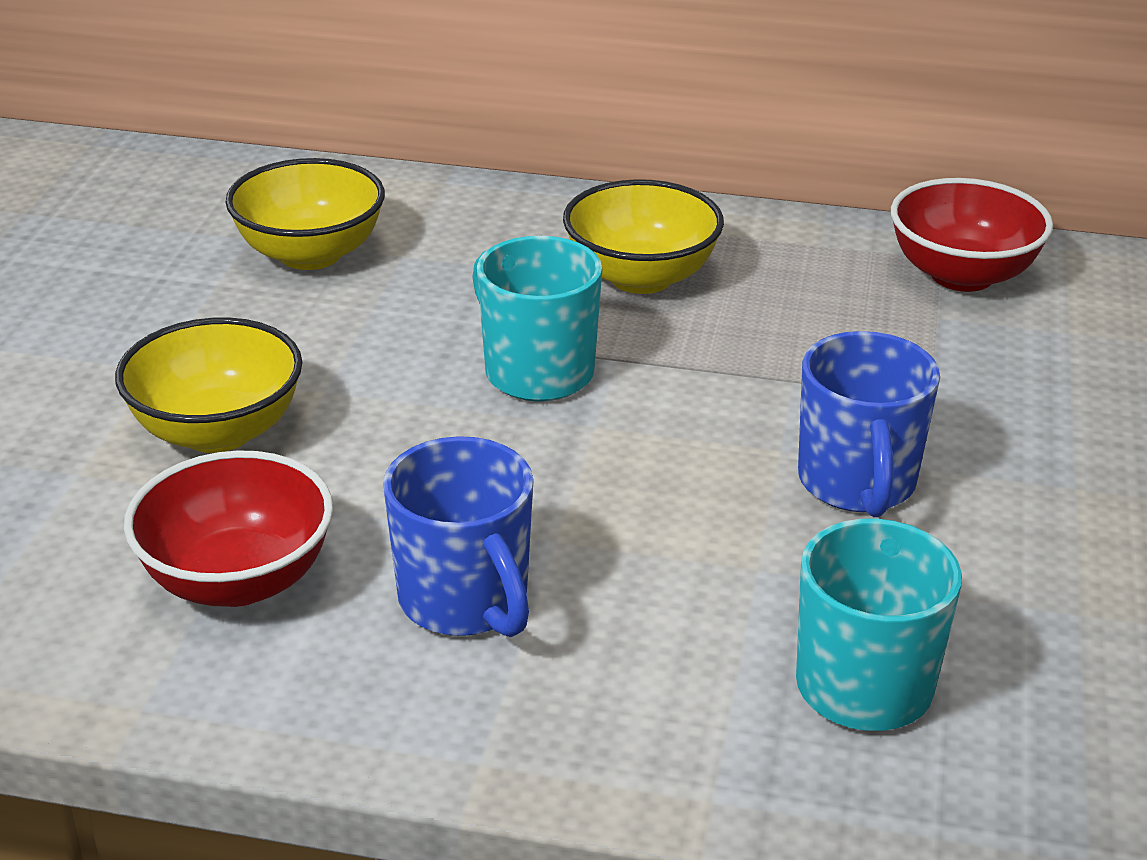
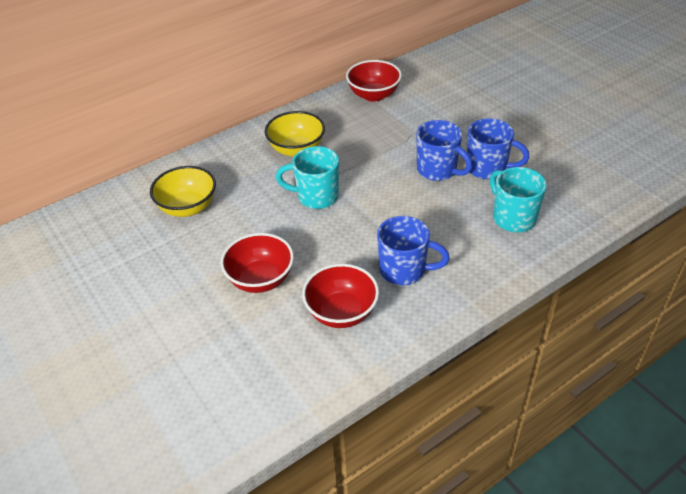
camera: 45 degrees left, 10 degrees up
(217, 431) = (260, 279): yellow bowl -> red bowl
(981, 554) = (488, 168): none -> blue mug

